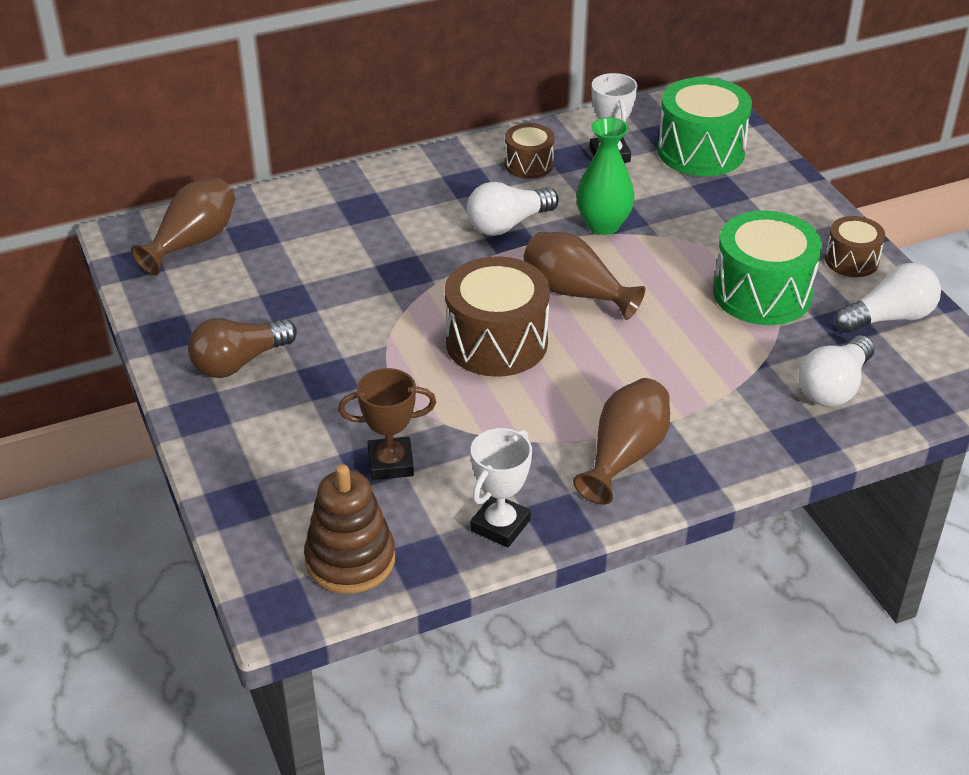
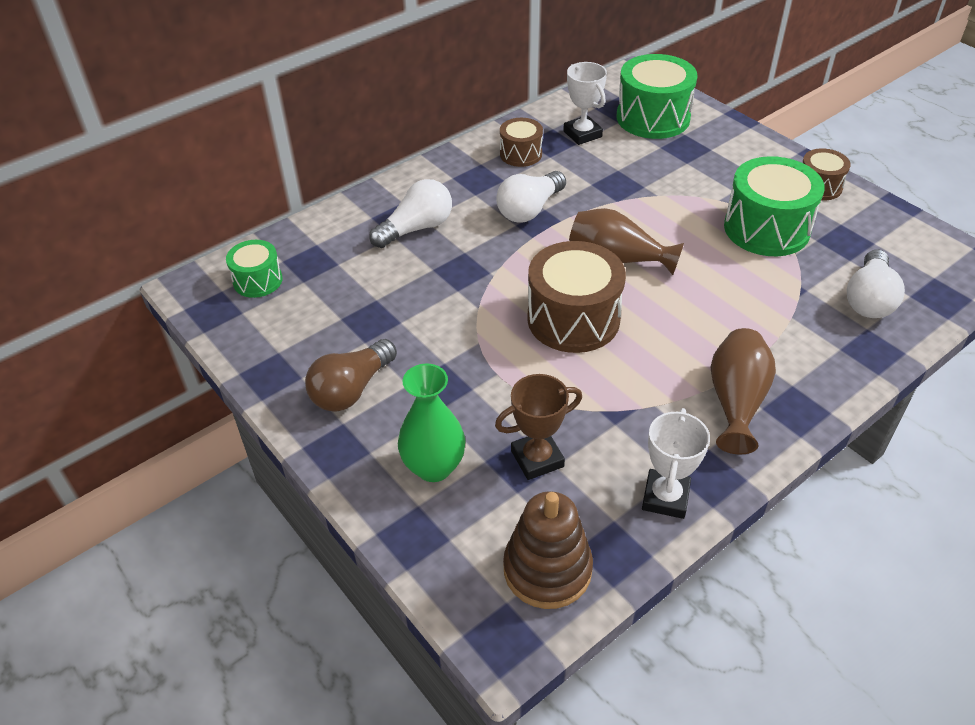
camera: 15 degrees left, 5 degrees up
(193, 242) = (257, 280): brown vase -> green drum
(603, 225) = (608, 195): green vase -> green vase (434, 467)
(889, 318) = (875, 229): white light bulb -> white light bulb (416, 228)

